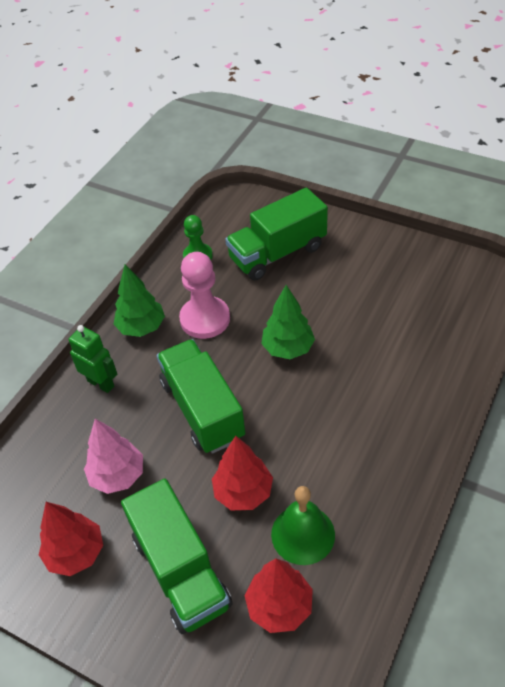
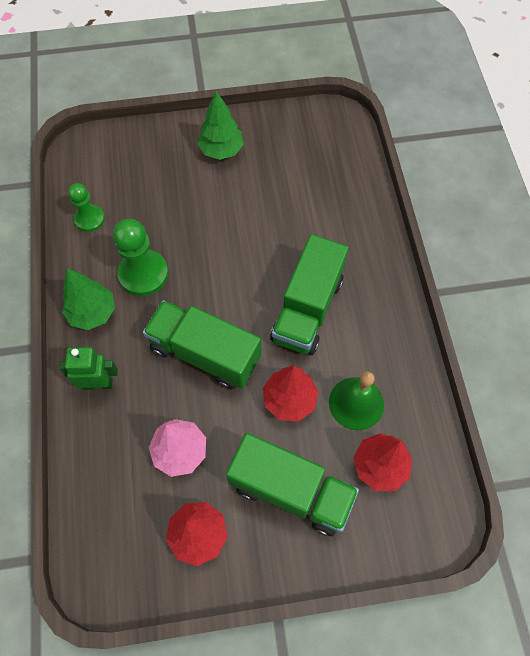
camera: 40 degrees left, 15 degrees up
(205, 319) = (143, 274): pink pawn -> green pawn
(277, 253) = (159, 180): green truck -> green truck (307, 309)
(288, 348) = (233, 261): green tree -> green tree (221, 150)

